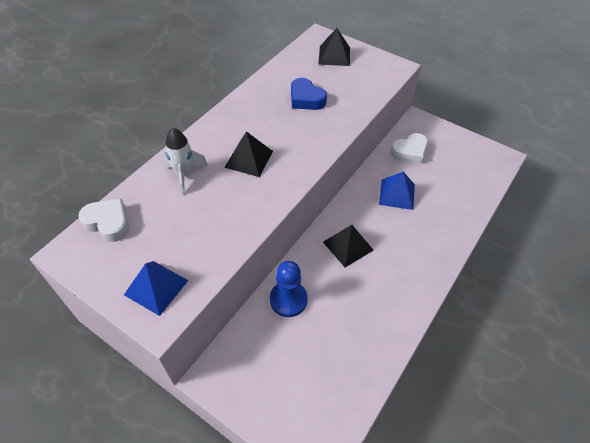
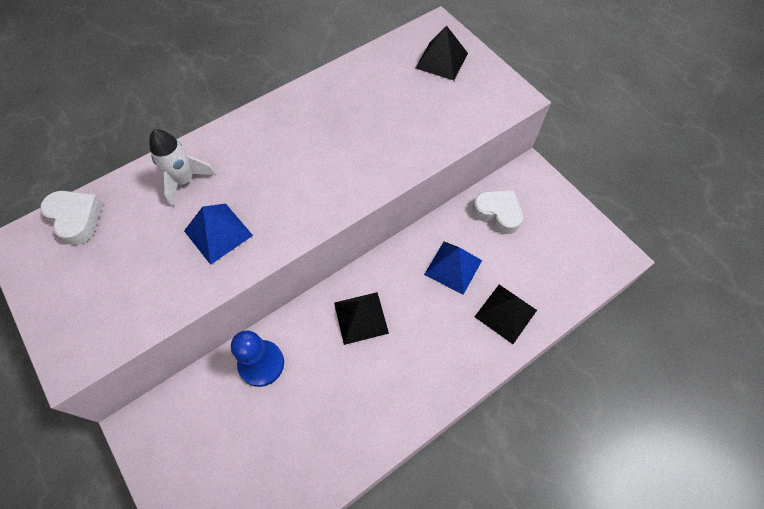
camera: 20 degrees right, 10 degrees up
(156, 287) = (87, 318): blue pyramid -> blue pyramid (218, 233)
(248, 159) = (266, 180): black pyramid -> black pyramid (505, 313)
(306, 99) = (375, 115): blue heart -> none
(409, 152) = (497, 213): white heart -> white heart turned 135 degrees counterclockwise

